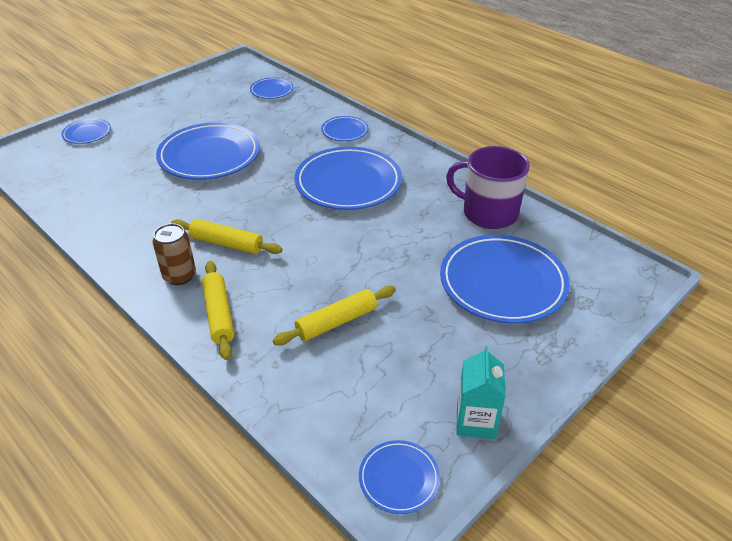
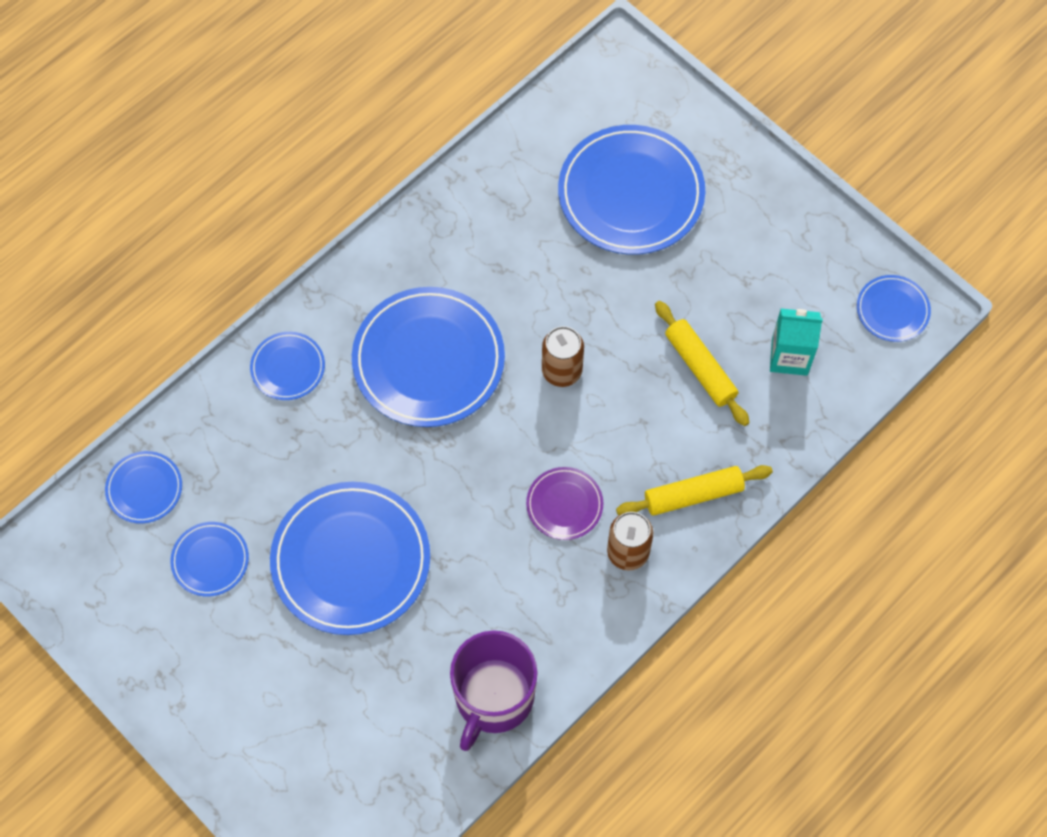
camera: 90 degrees left, 25 degrees up
(87, 133) = (274, 772): blue plate -> blue plate (210, 560)
(226, 244) = (564, 505): yellow rolling pin -> purple plate
(337, 243) = (562, 371): none -> brown can
(475, 421) = (825, 241): turquoise carton -> turquoise carton (789, 356)
(488, 213) = (500, 193): purple mug -> purple mug (493, 697)

